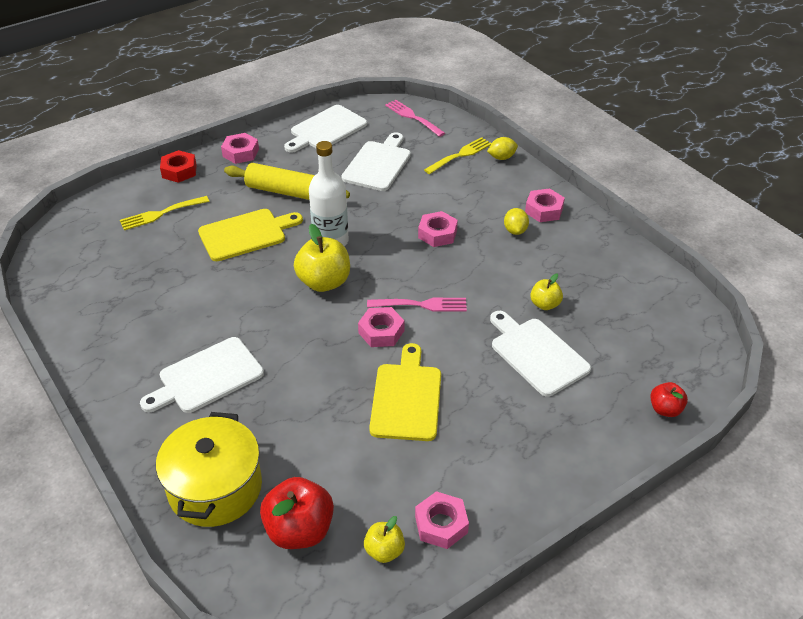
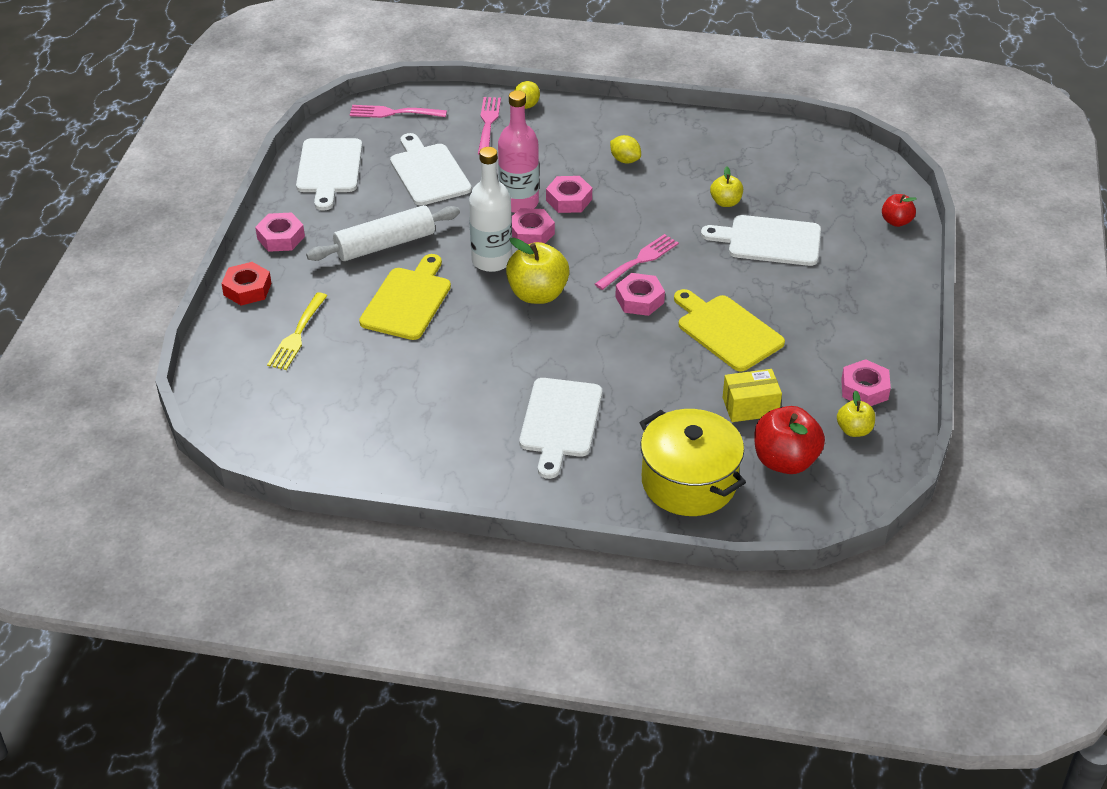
camera: 45 degrees left, 0 degrees up
(287, 192) = (385, 244): yellow rolling pin -> white rolling pin
(338, 467) = (750, 406): none -> yellow box
(403, 216) = (519, 202): none -> pink bottle
(460, 155) = (488, 123): yellow fork -> pink fork
(544, 210) = (623, 130): pink nut -> pink nut (531, 233)

